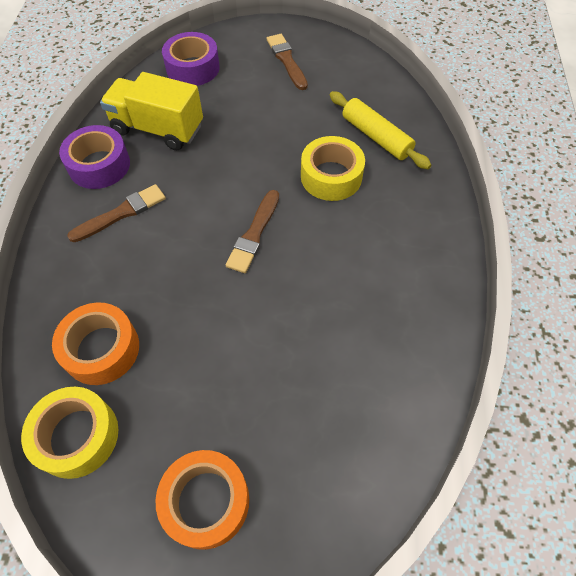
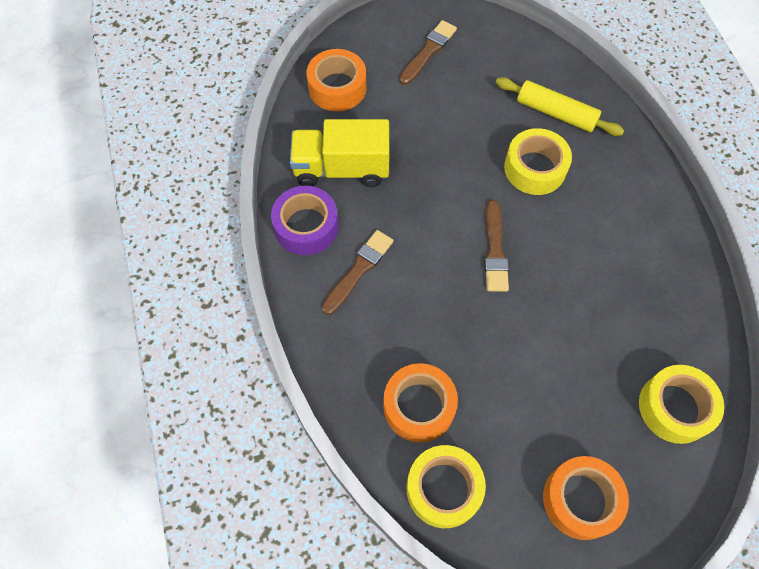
camera: 20 degrees left, 5 degrees up
(193, 68) = (337, 87): purple tape -> orange tape
(287, 60) = (428, 51): brown brush -> brown brush turned 75 degrees clockwise
(357, 443) = (675, 407): none -> yellow tape

